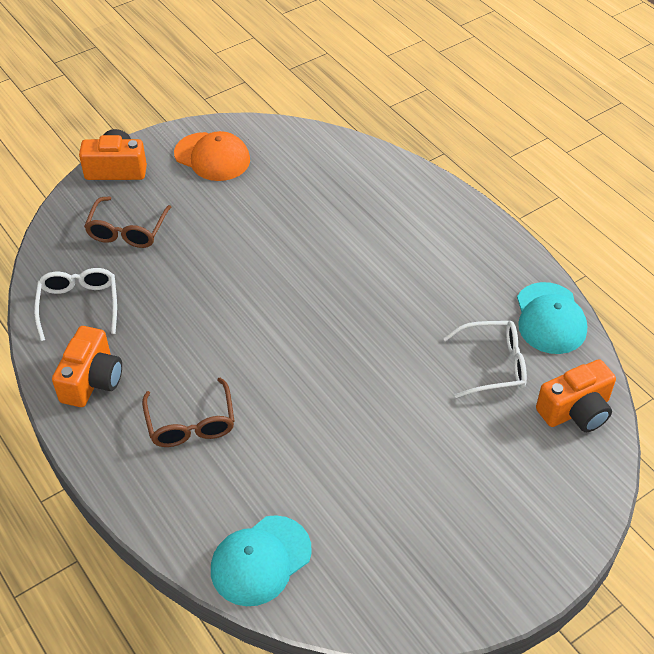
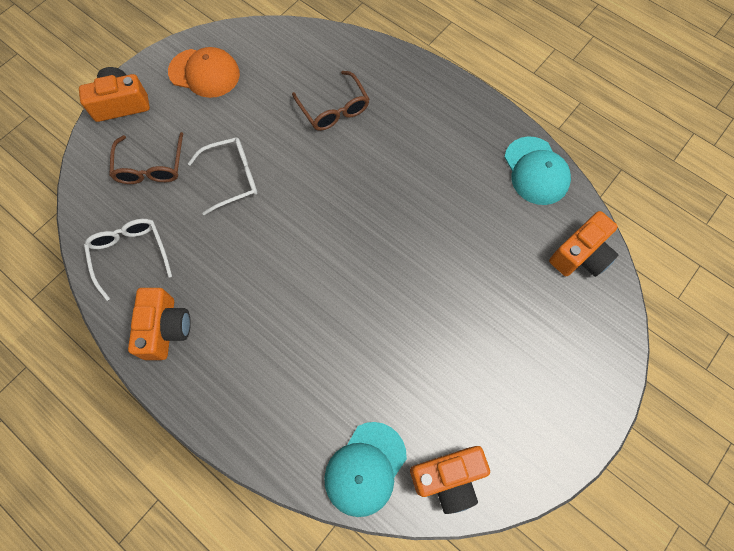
camera: 15 degrees left, 20 degrees up
(191, 423) = (266, 350): brown glasses -> brown glasses (334, 109)
(350, 592) = (448, 478): none -> orange camera
(493, 365) = (503, 227): white glasses -> white glasses (232, 178)

